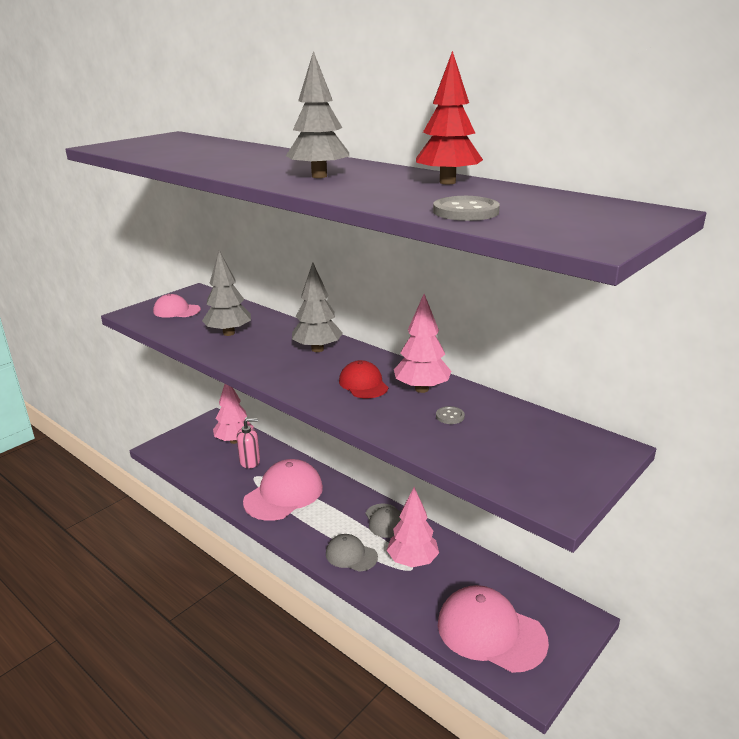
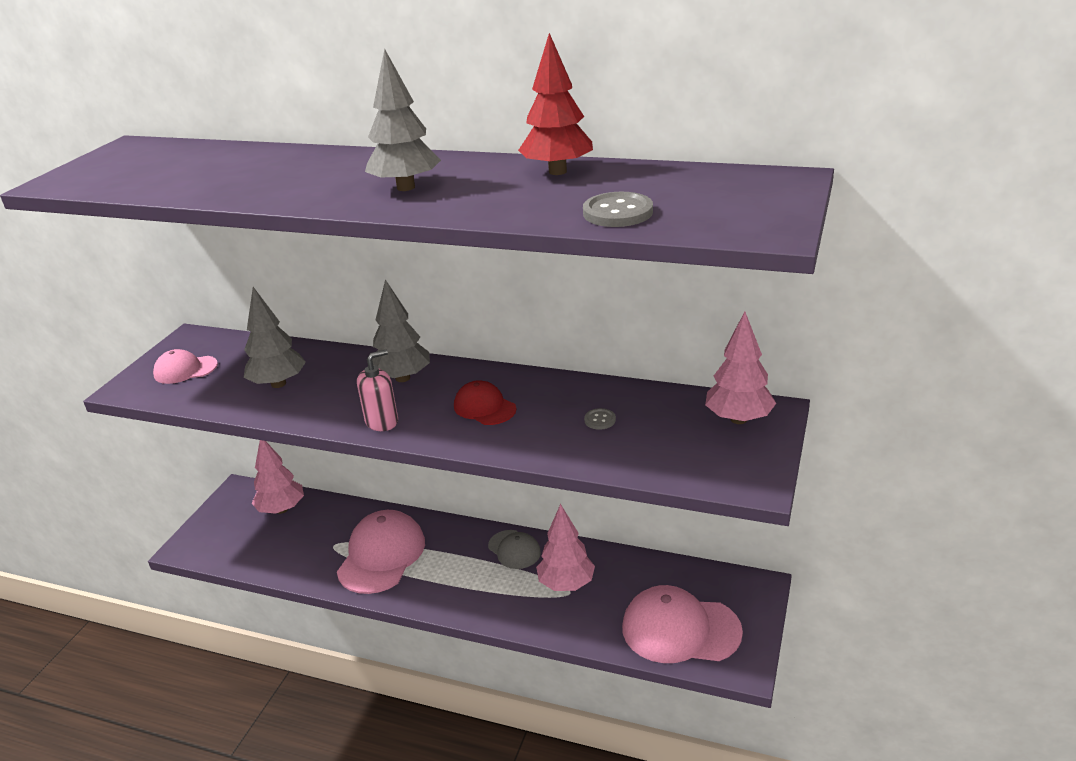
camera: 20 degrees left, 5 degrees up
(250, 461) = (317, 529): pink soap dispenser -> pink soap dispenser (382, 421)
(351, 555) = (497, 599): grey cap -> none
(421, 389) = (551, 396): pink tree -> pink tree (738, 419)

